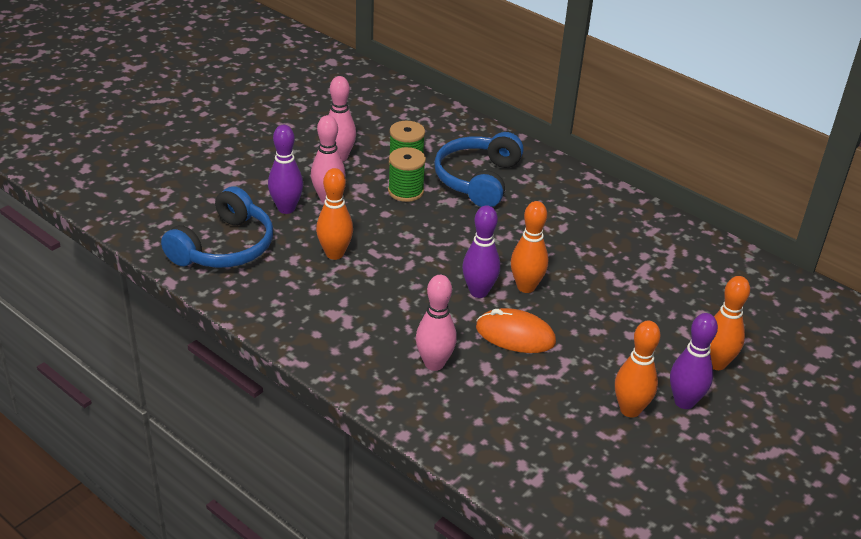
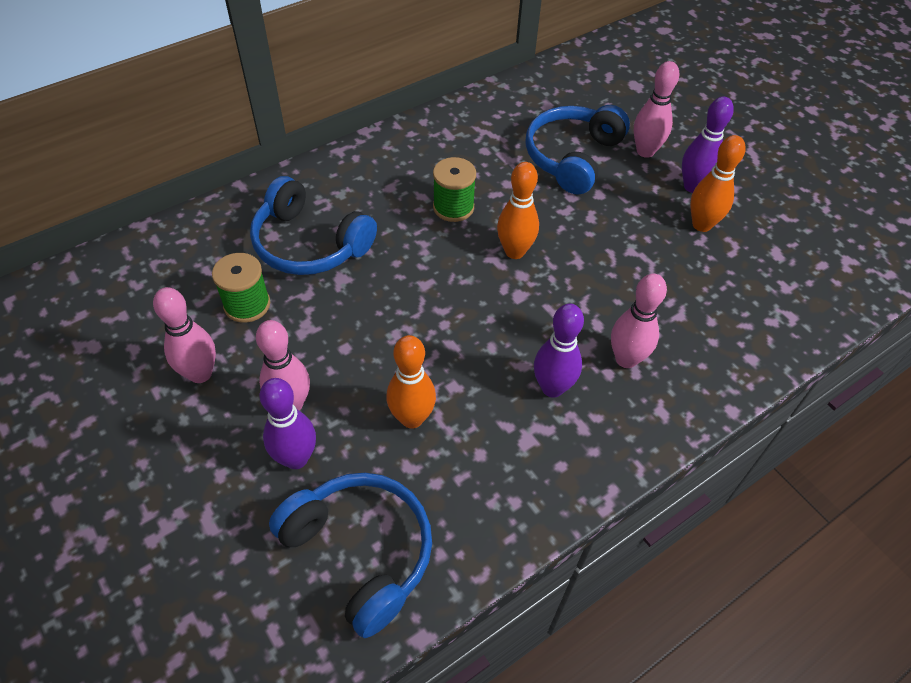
camera: 75 degrees left, 15 degrees up
(405, 191) = (307, 317): green spool -> green spool (453, 207)
(478, 292) = (515, 293): purple bowling pin -> purple bowling pin (552, 388)
(515, 335) = (589, 280): orange mouse -> none
(672, 312) = (572, 157): none -> blue headphones
(716, 363) = (645, 151): orange bowling pin -> pink bowling pin

